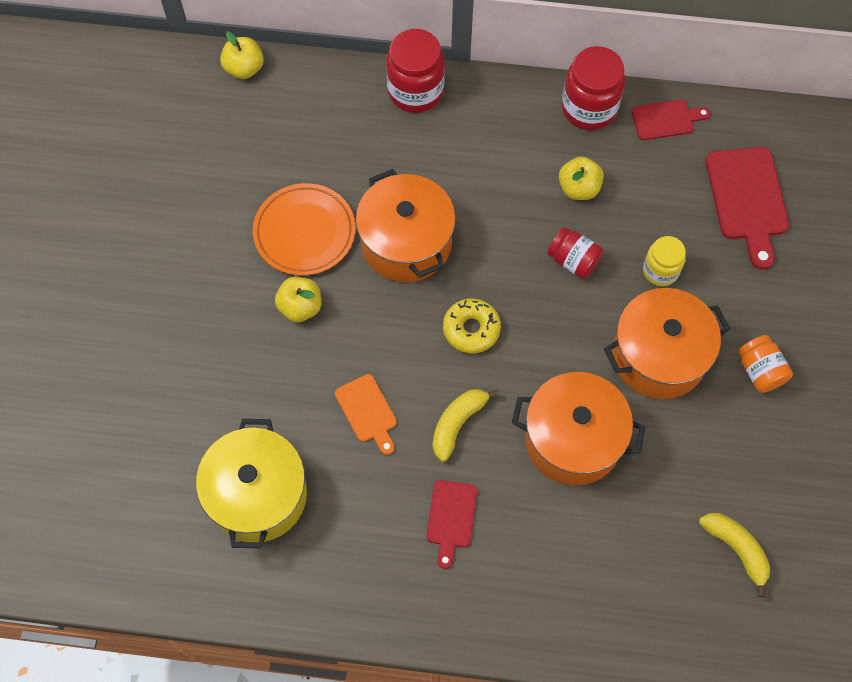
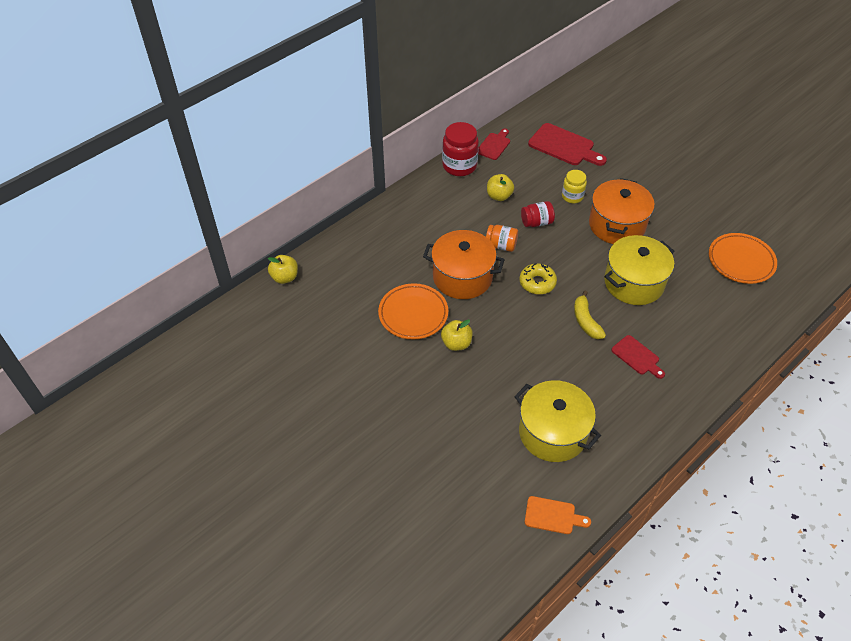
camera: 50 degrees left, 15 degrees down
(367, 411) = (545, 353): orange cutting board -> orange cutting board (553, 516)
(415, 91) = (378, 219): red jar -> none
(573, 439) = (634, 283): orange pot -> yellow pot
(736, 549) = (741, 261): yellow banana -> orange plate
(760, 371) = (656, 197): orange jar -> orange jar (501, 245)

